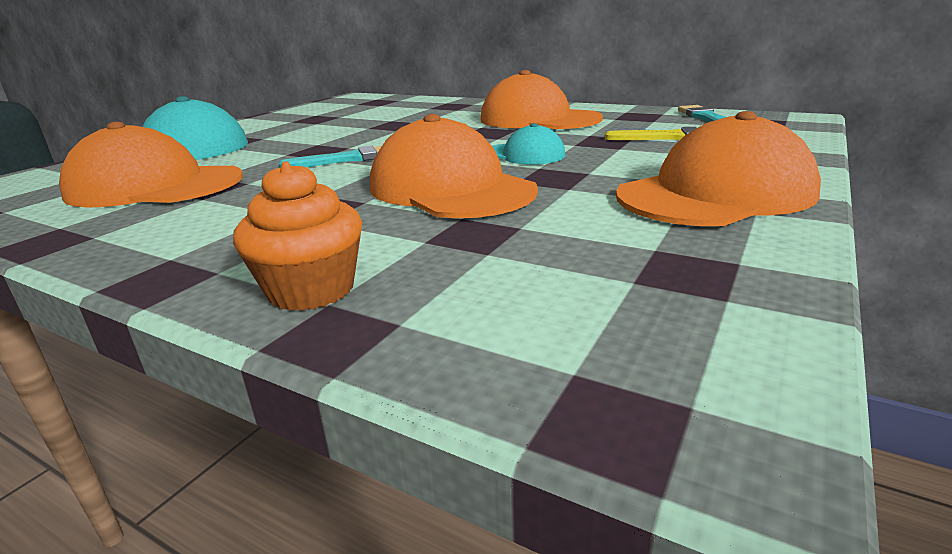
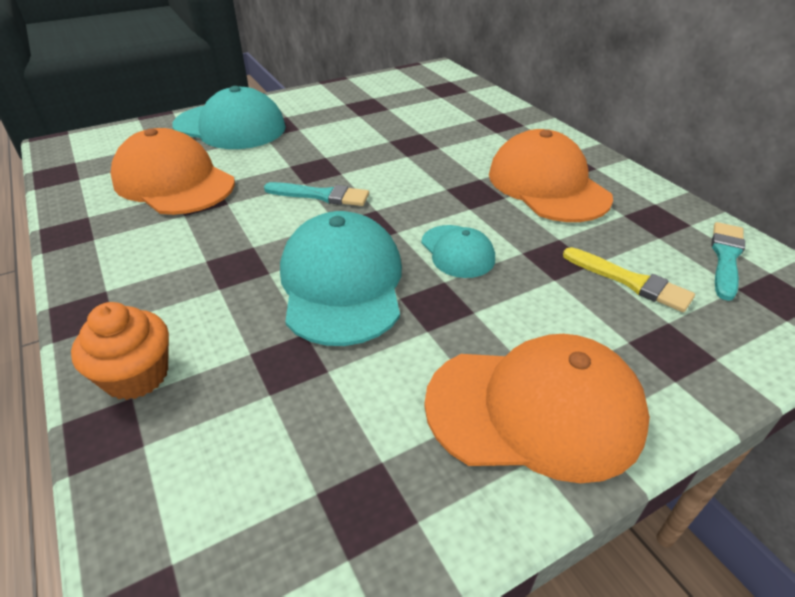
camera: 30 degrees right, 15 degrees up
(450, 189) = (342, 283): orange cap -> turquoise cap

